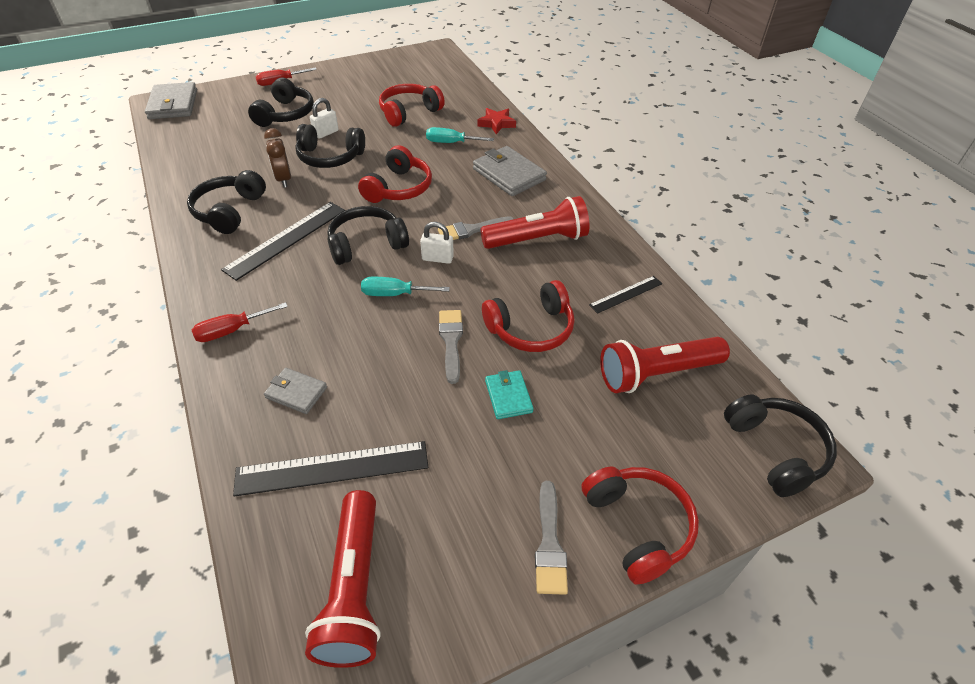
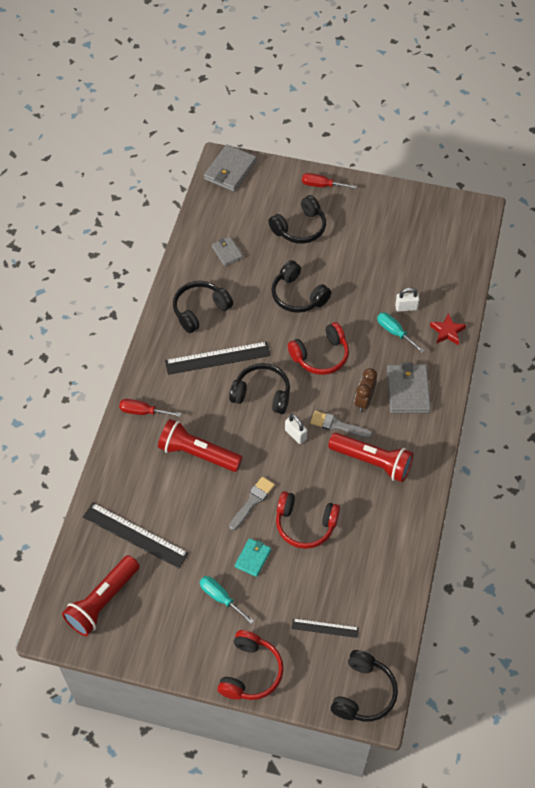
camera: 40 degrees right, 10 degrees up
(284, 179) = (252, 300): brown clock -> brown clock (364, 401)
(296, 392) = (148, 477): grey wallet -> grey wallet (227, 252)
(326, 133) = (313, 267): white padlock -> white padlock (406, 307)
(394, 294) = (248, 445): turquoise screwdriver -> turquoise screwdriver (220, 598)
(409, 112) = (391, 279): red headphones -> none
(549, 543) = (202, 647): grey brush -> none
(626, 294) = (386, 541): black ruler -> black ruler (325, 628)
(657, 373) = (348, 605): red flashlight -> red flashlight (198, 454)

